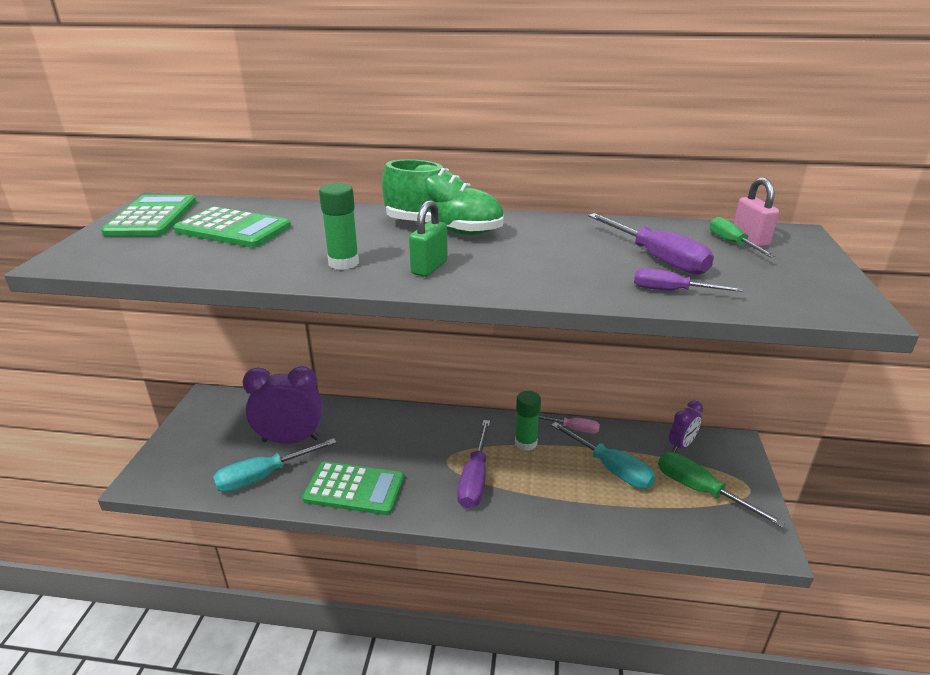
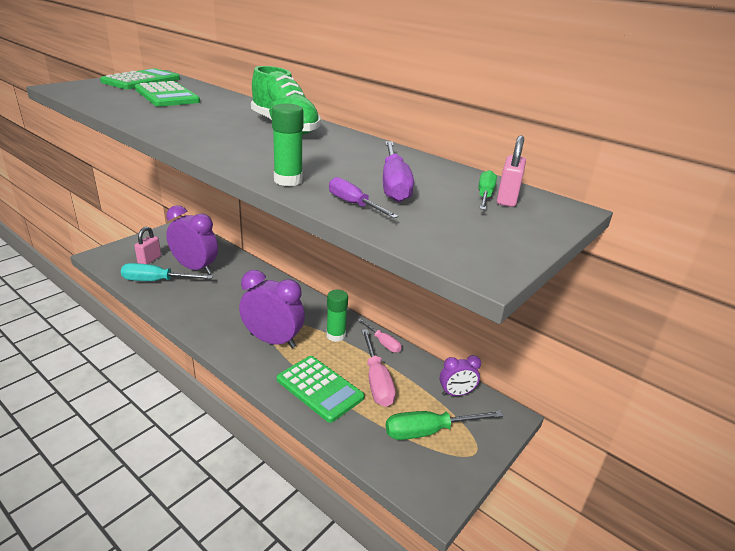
camera: 30 degrees right, 0 degrees up
(220, 455) = (149, 260): none -> pink padlock
(343, 263) = (183, 126): green glue stick -> green glue stick (288, 180)
(354, 489) = (195, 311): green calculator -> green calculator (319, 388)
(429, 267) = (225, 142): green padlock -> none
(475, 479) = (273, 340): purple screwdriver -> purple clock
(611, 468) = (376, 381): turquoise screwdriver -> pink screwdriver
(700, 491) = (429, 431): green screwdriver -> green screwdriver turned 90 degrees counterclockwise

